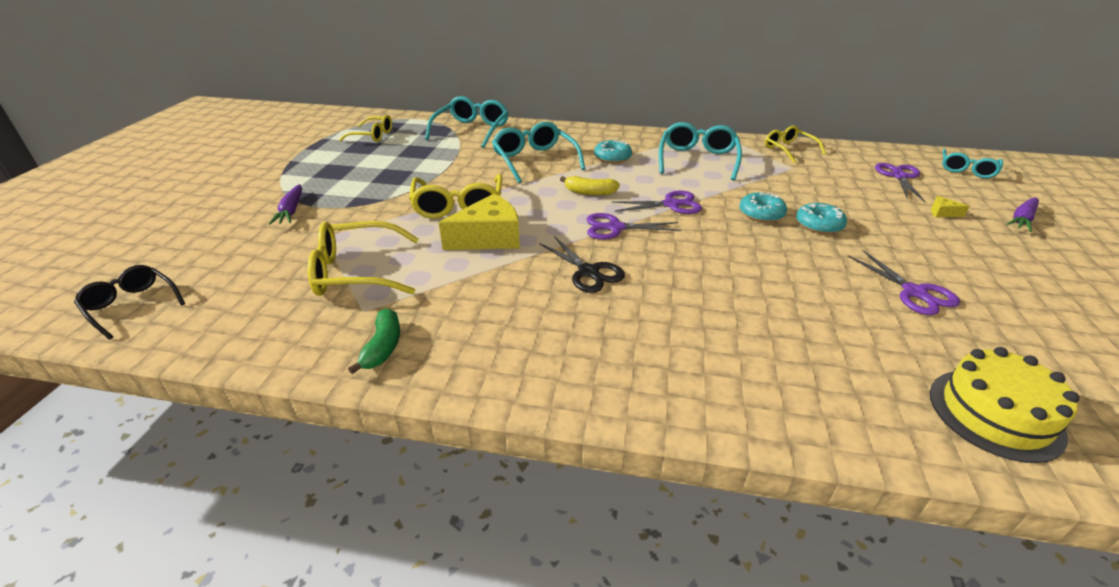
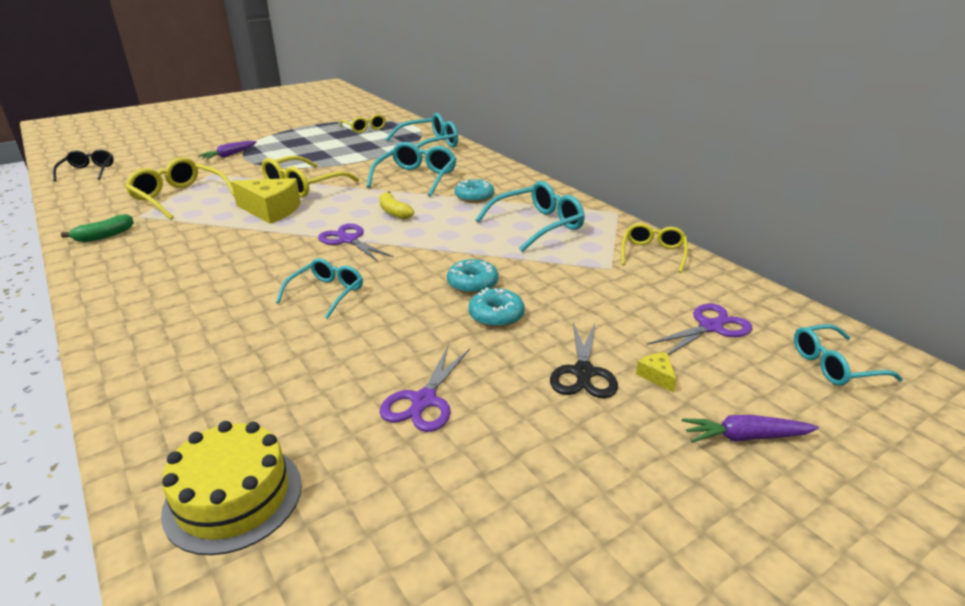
camera: 45 degrees right, 5 degrees down
(588, 272) = (266, 255): black scissors -> black scissors (583, 372)
(671, 204) = (425, 244): purple scissors -> none
(705, 271) = (326, 293): none -> turquoise glasses

